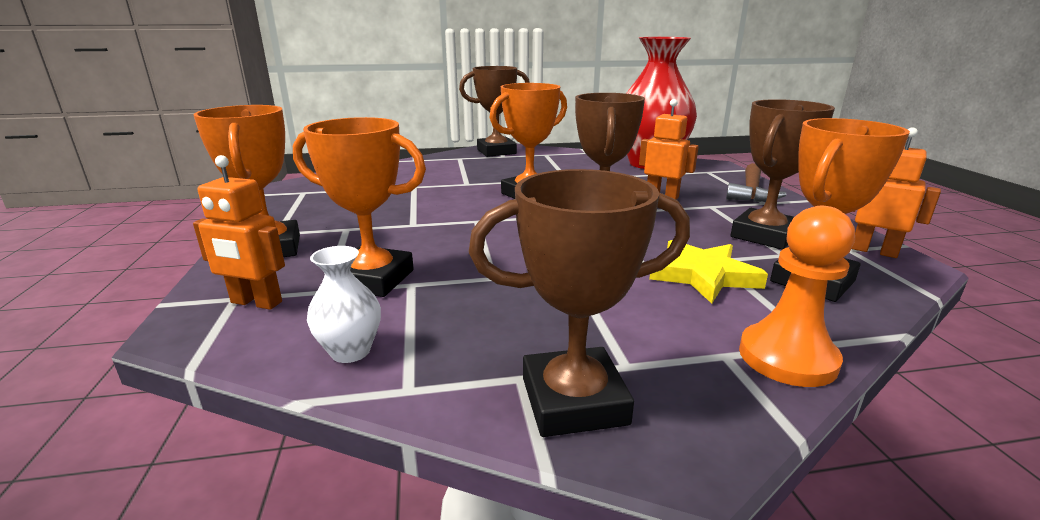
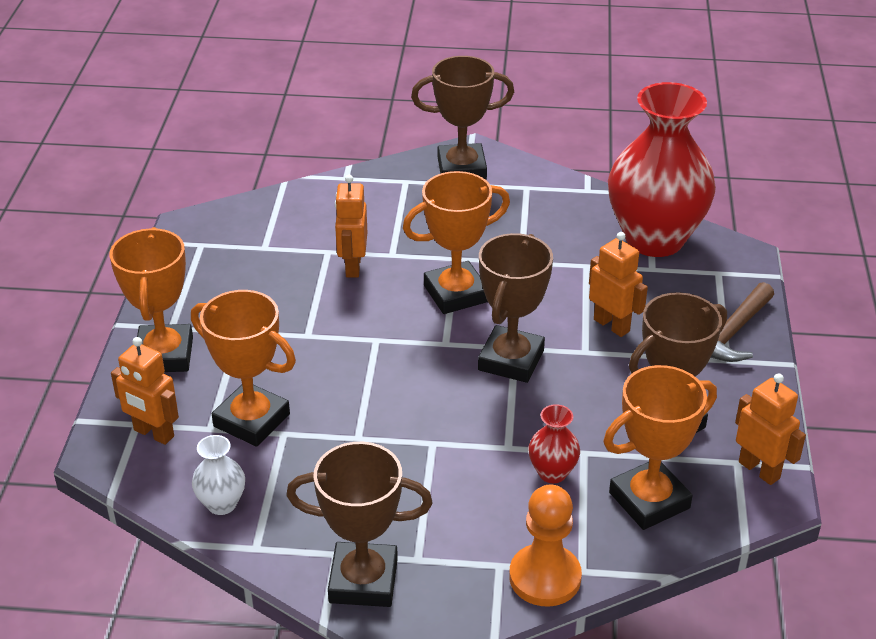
camera: 15 degrees right, 15 degrees up
(438, 190) = (353, 266): none -> orange robot
(703, 275) = (552, 473): yellow star -> red vase

